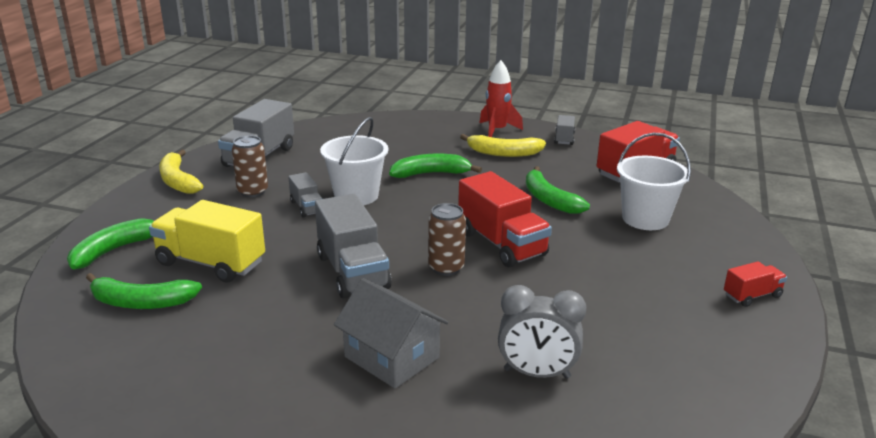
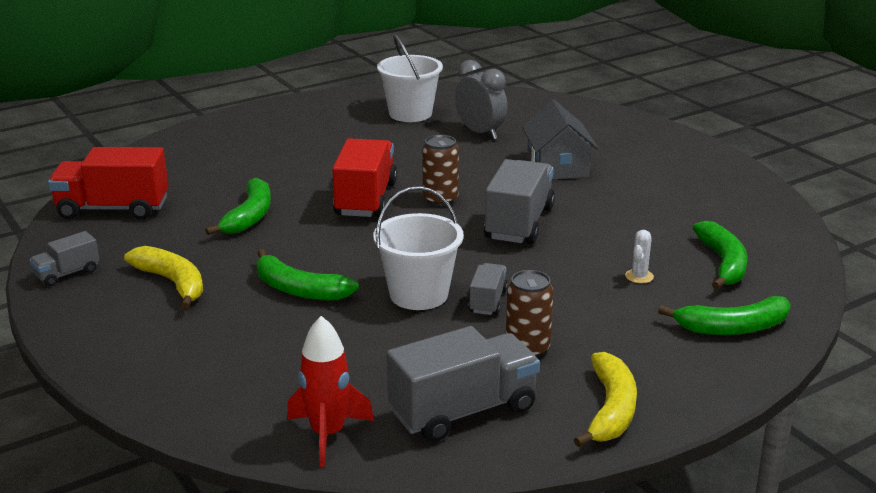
camera: 140 degrees left, 0 degrees up
(141, 302) = (723, 263): green banana -> green banana turned 45 degrees clockwise
(211, 263) = (639, 276): yellow truck -> white cactus
(497, 131) = (104, 319): red rocket -> red rocket (327, 434)
(645, 219) = (215, 173): white bucket -> white bucket (410, 113)
(752, 295) = (275, 116): red truck -> none

